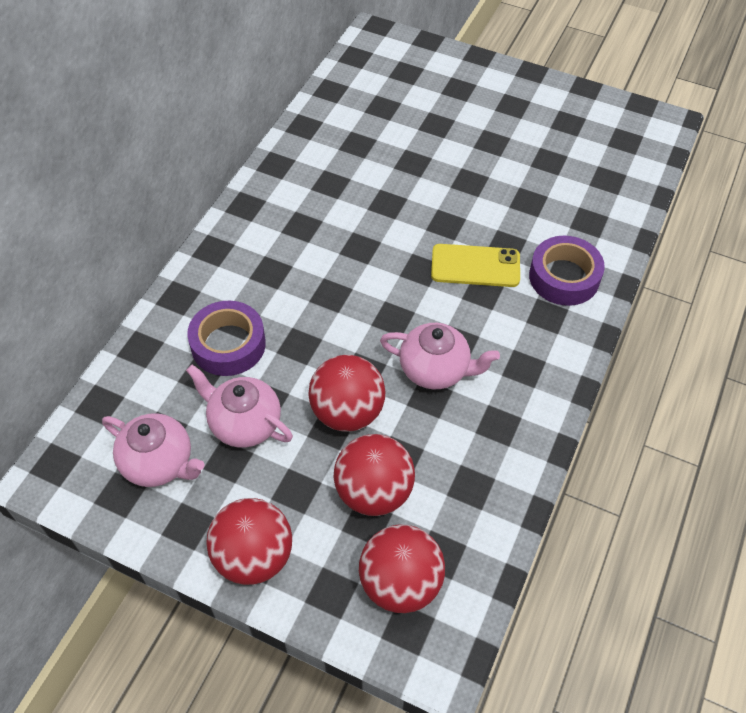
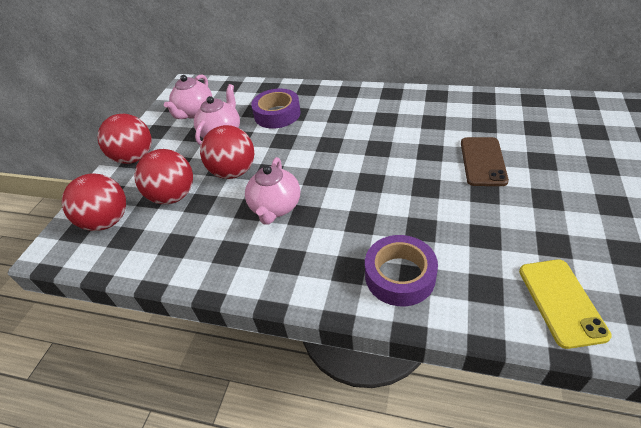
camera: 85 degrees right, 10 degrees down
(422, 166) = (483, 161): none -> brown phone
(475, 266) = (387, 212): yellow phone -> yellow phone (561, 302)

